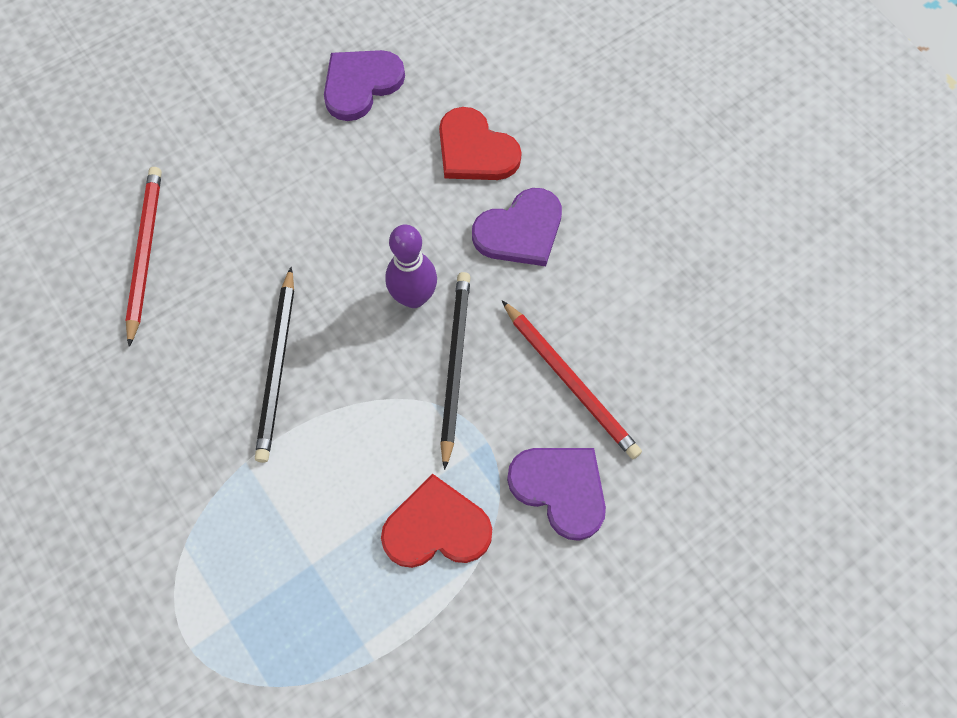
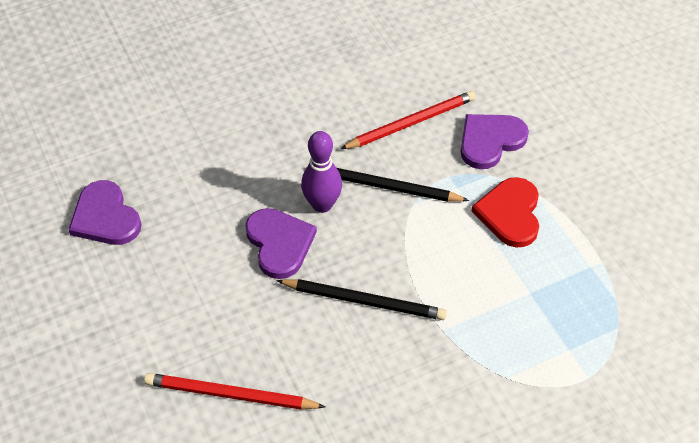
camera: 80 degrees left, 15 degrees down
(475, 150) = (199, 149): red heart -> none
(520, 231) = (281, 132): purple heart -> purple heart (279, 243)

